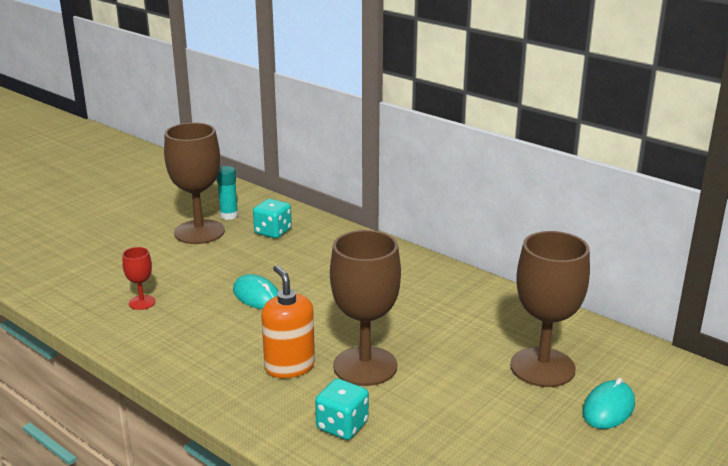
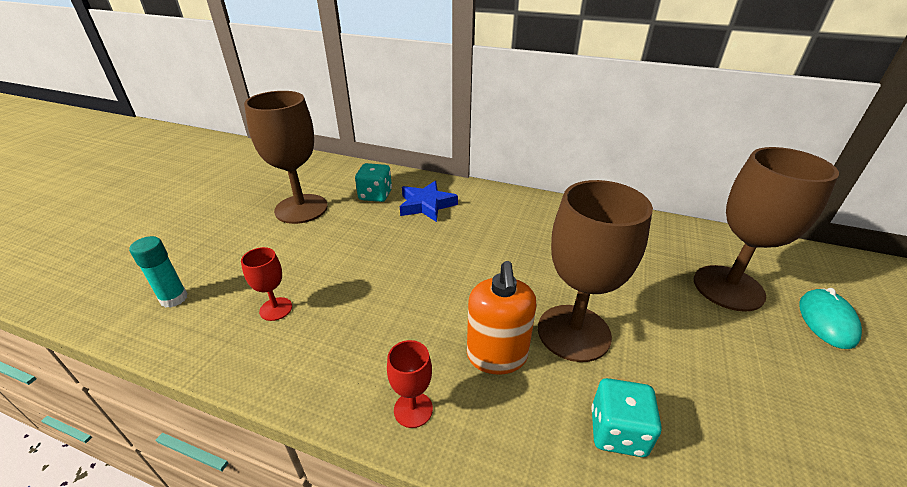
camera: 20 degrees left, 10 degrees up
(206, 381) = (413, 409): none -> red goblet
(229, 215) = (322, 186): turquoise glue stick -> turquoise glue stick (174, 298)
(256, 296) = (402, 270): turquoise mouse -> none
(289, 366) = (497, 356): orange soap dispenser -> orange soap dispenser turned 135 degrees counterclockwise
(315, 249) = (426, 205): none -> blue star

